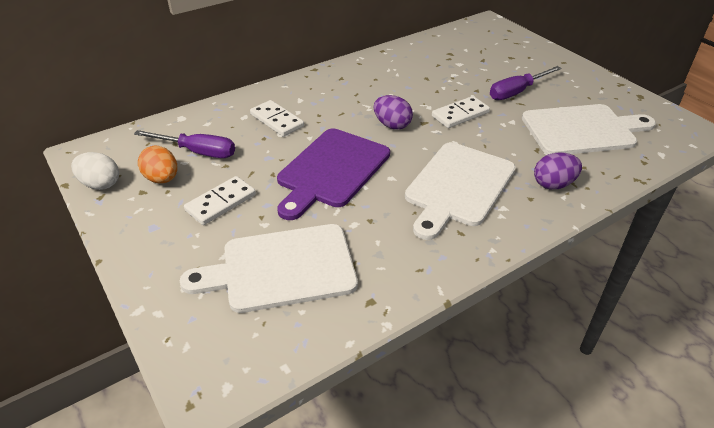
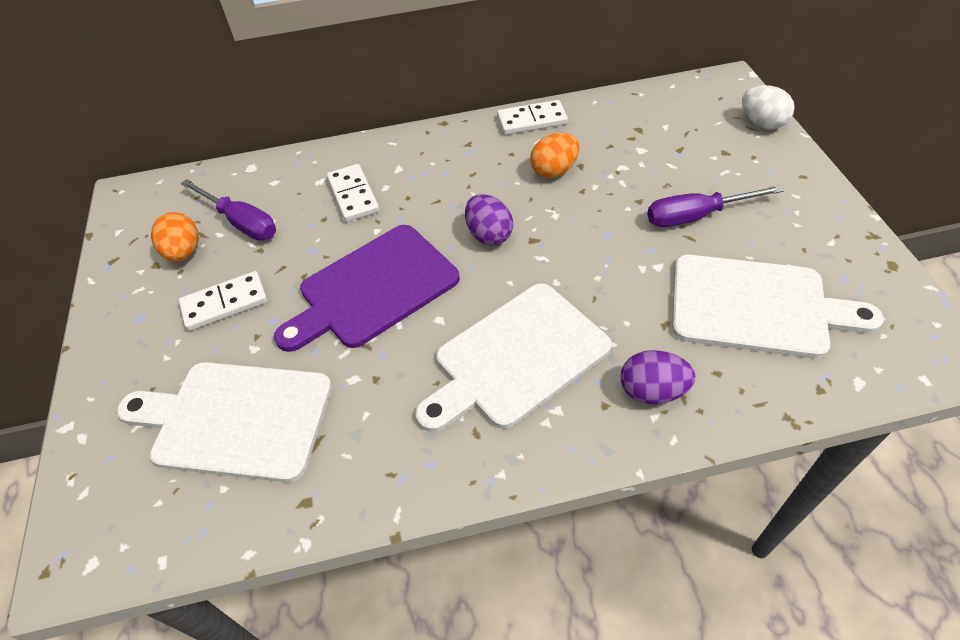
camera: 25 degrees right, 10 degrees up
(100, 184) = (121, 243): white egg -> white egg (762, 123)
(411, 83) = (554, 171): none -> orange egg
(460, 114) = (590, 237): white domino -> white domino (532, 120)

